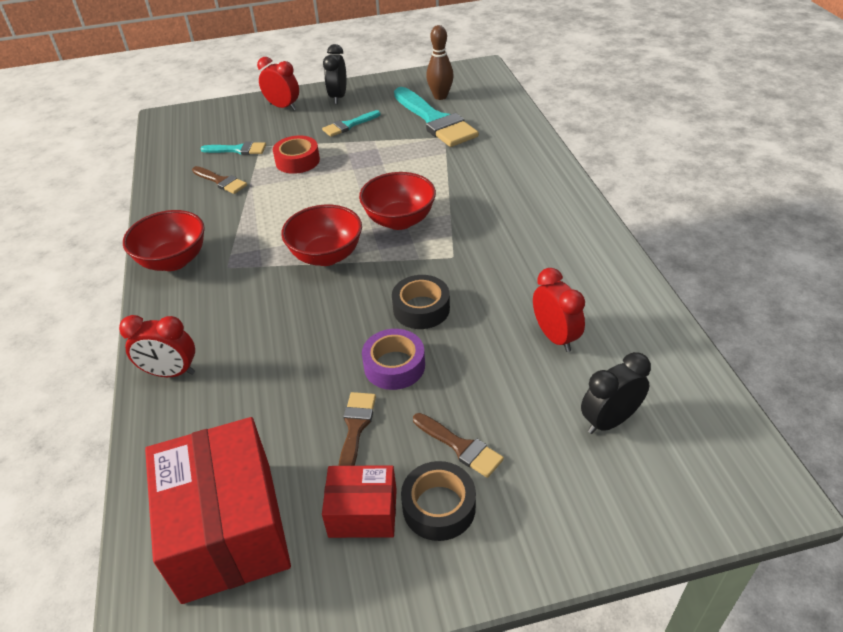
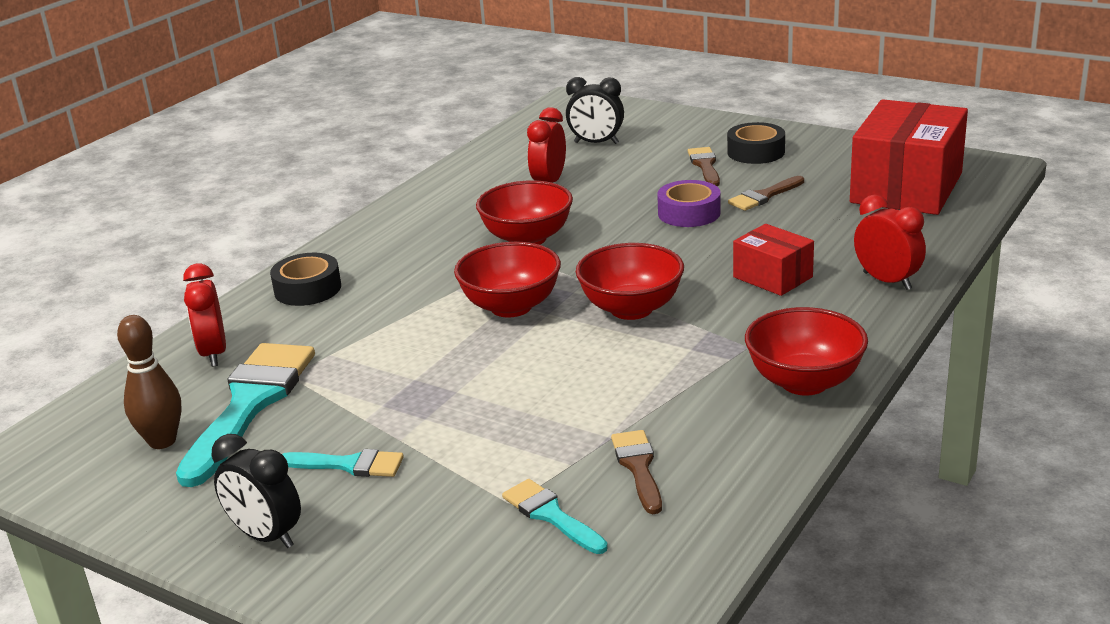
camera: 135 degrees left, 15 degrees down
(283, 107) = (368, 573): red clock -> red clock (213, 353)
(297, 161) = (500, 442): red tape -> none
(338, 97) = (266, 536): black clock -> black clock turned 75 degrees clockwise
(363, 513) = (807, 165): red box -> red box (772, 277)
(421, 308) = (612, 234): black tape -> black tape (307, 289)
(473, 272) = (527, 239): none -> red bowl

